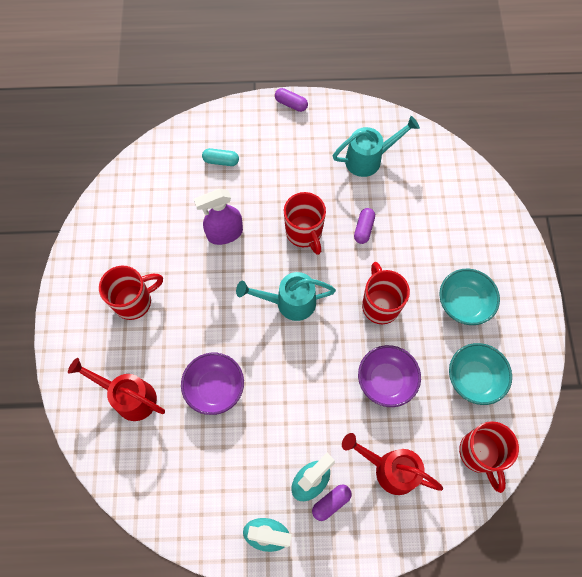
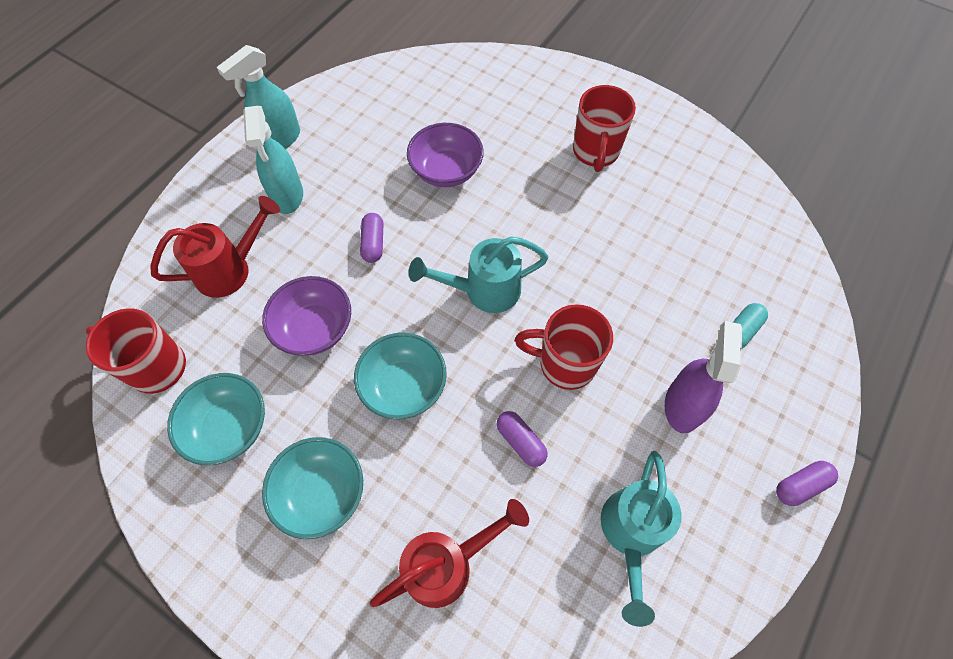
camera: 125 degrees right, 5 degrees down
(130, 397) = (494, 104): red watering can -> red watering can (446, 564)
(224, 234) = (624, 276): purple spray bottle -> purple spray bottle (683, 405)
(290, 302) = (484, 290): turquoise watering can -> turquoise watering can turned 135 degrees counterclockwise
(331, 502) = (254, 201): purple capsule -> purple capsule (373, 243)
(380, 305) = (403, 386): red mug -> turquoise bowl

